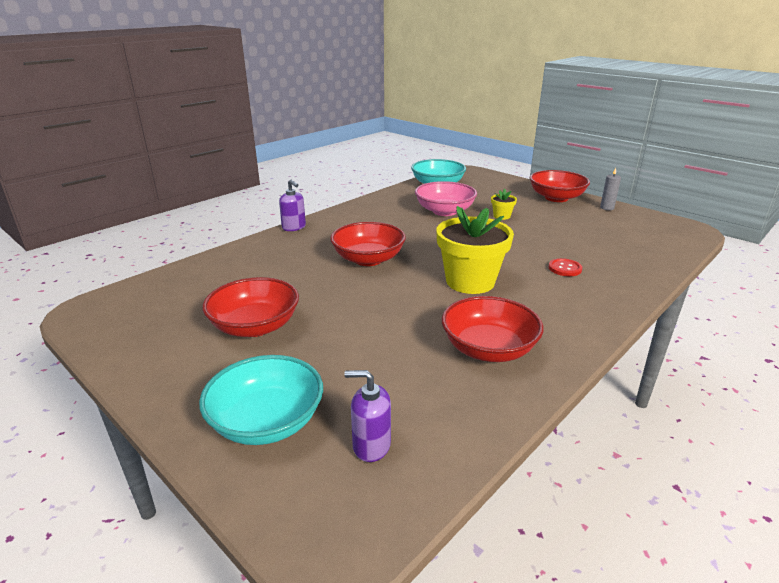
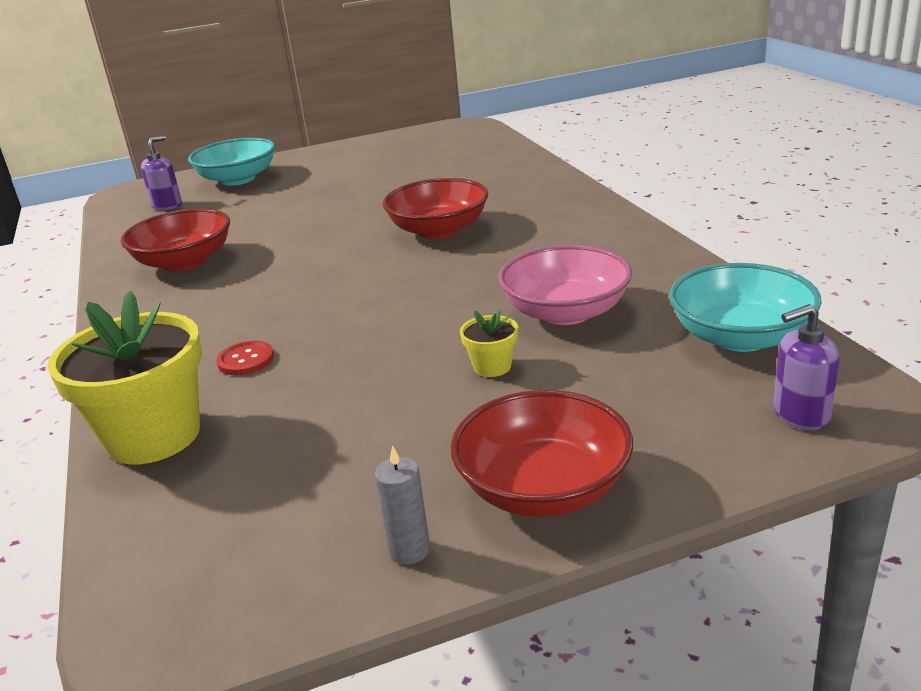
camera: 120 degrees right, 0 degrees up
(255, 326) = (361, 176): red bowl -> none
(294, 227) = (588, 195): purple soap dispenser -> purple soap dispenser (800, 414)
(470, 281) = (307, 280): yellow flower pot -> yellow flower pot (154, 436)

